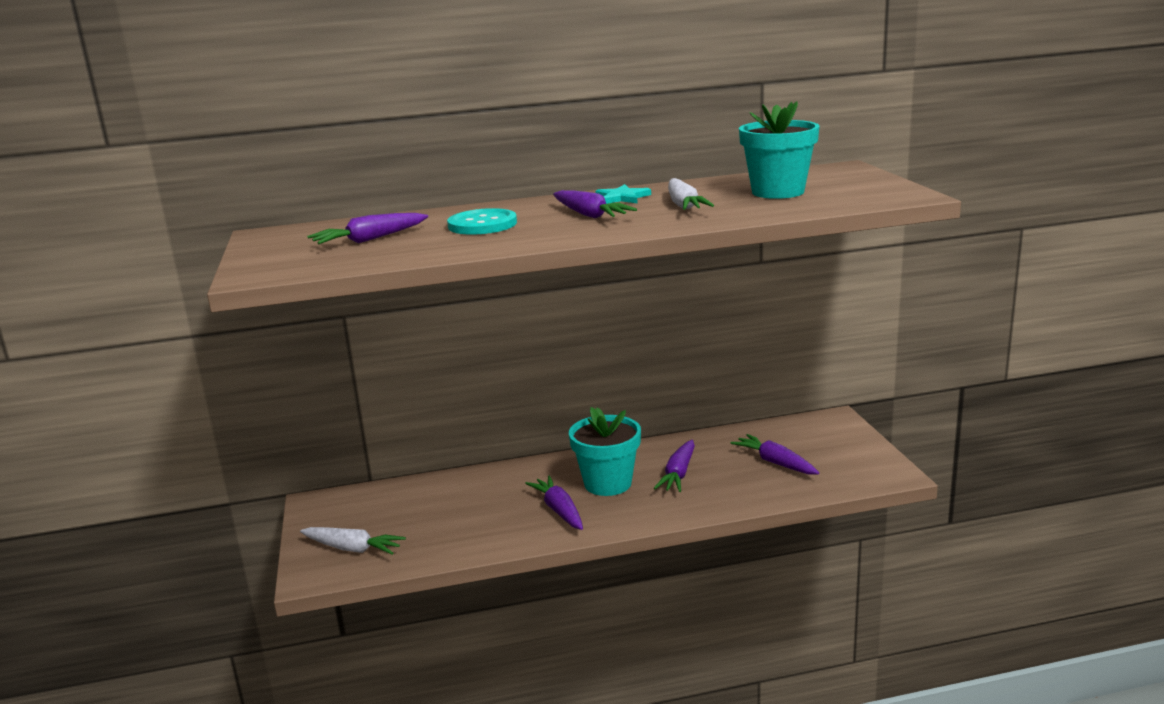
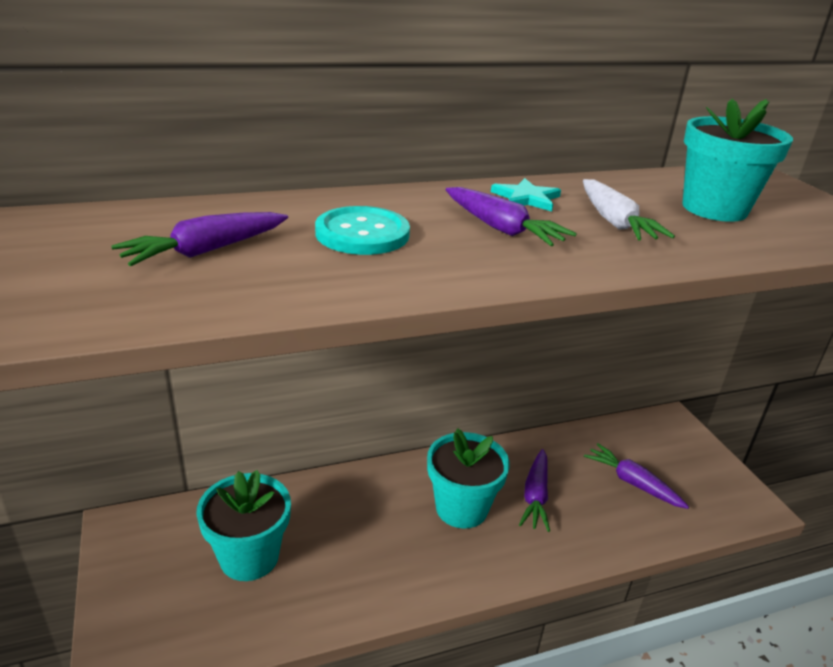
camera: 10 degrees left, 10 degrees up
(352, 549) = (170, 614): white carrot -> none
(418, 517) = (249, 557): none -> turquoise flower pot
(559, 510) = (414, 551): purple carrot -> none

